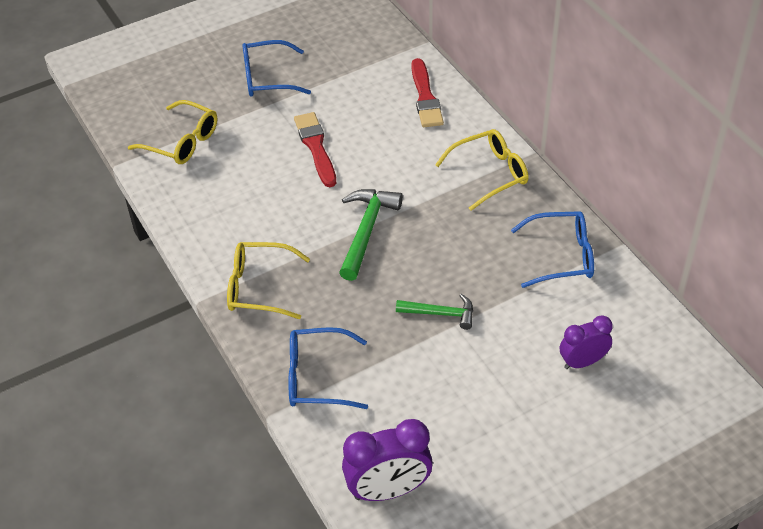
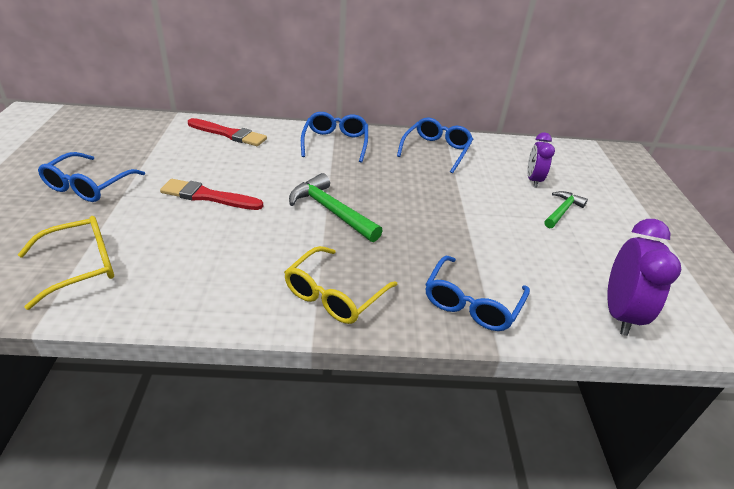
camera: 65 degrees left, 10 degrees down
(440, 313) = (448, 213): green hammer -> green hammer (562, 211)
(490, 174) = (335, 143): yellow glasses -> blue glasses

